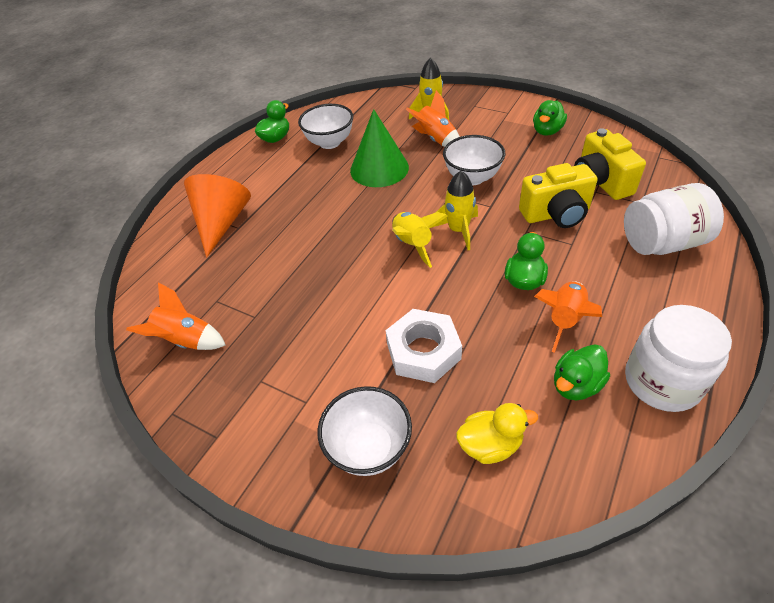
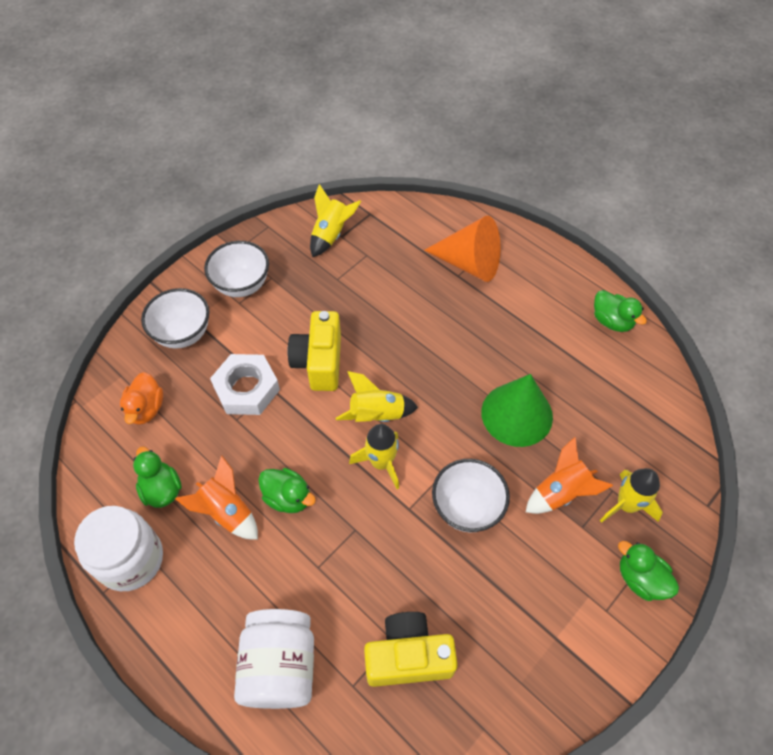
camera: 100 degrees right, 10 degrees up
(186, 340) = (331, 235): orange rocket -> yellow rocket
(330, 142) = (587, 374): white bowl -> white bowl (242, 285)
(490, 445) = (146, 409): yellow duck -> orange duck
(547, 131) = (542, 644): green duck -> green duck (640, 579)
(556, 214) = (369, 573): yellow camera -> yellow camera (319, 362)

